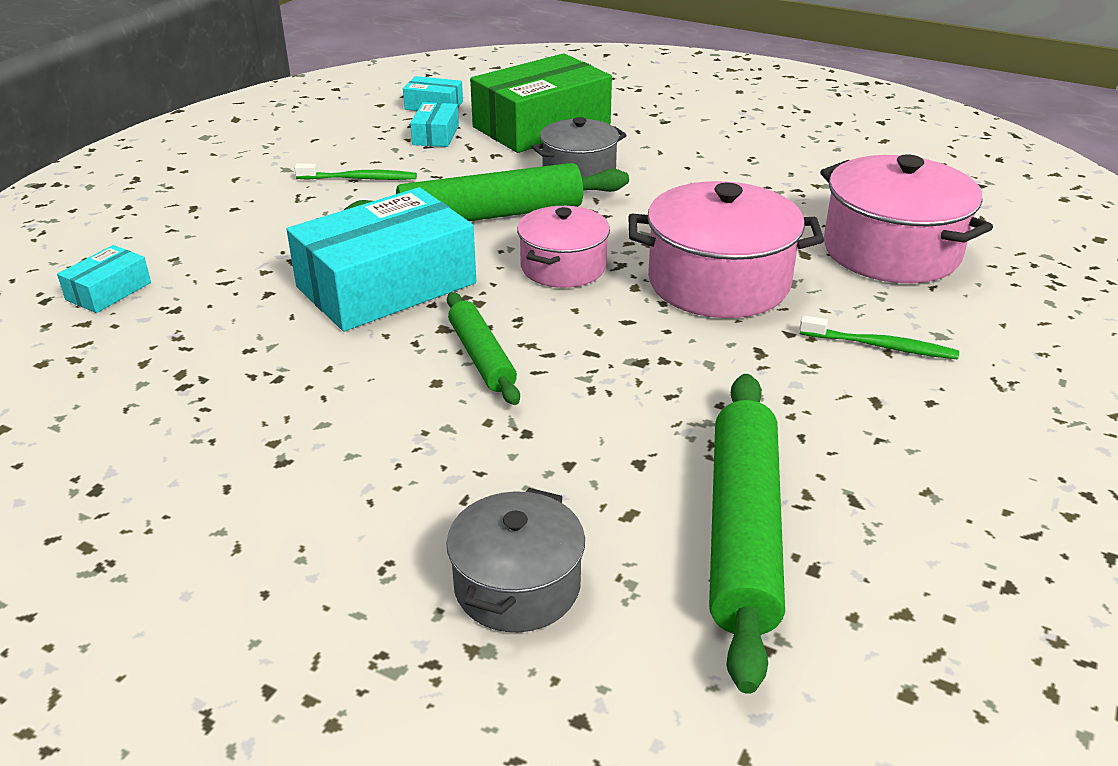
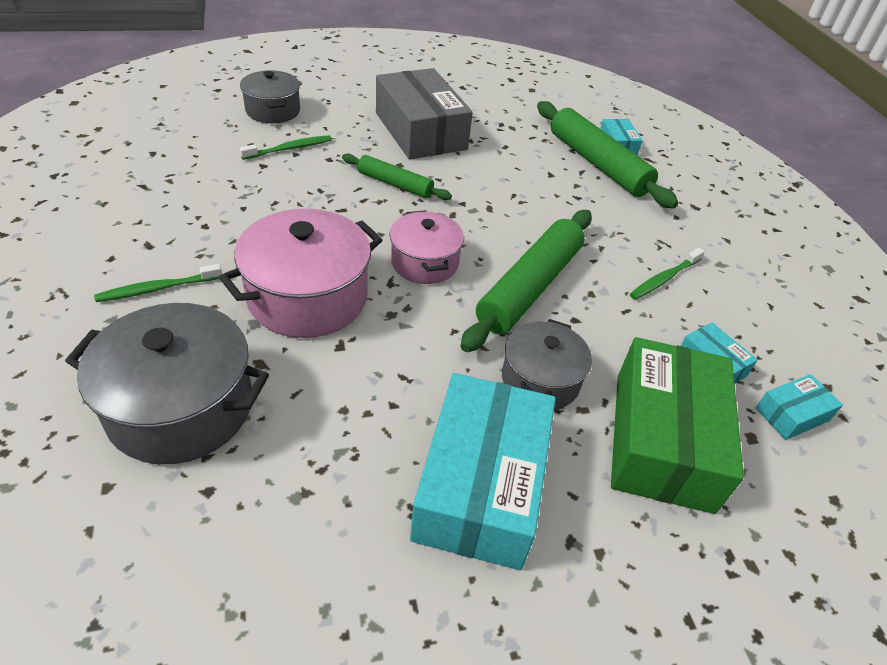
camera: 135 degrees right, 10 degrees up
(323, 424) = (420, 131): none -> grey box
(386, 285) = (504, 203): turquoise box -> turquoise box (481, 485)
(570, 477) = (289, 149): none -> green toothbrush
(742, 532) = (193, 155): green rolling pin -> green rolling pin (598, 164)
(891, 251) = (181, 407): pink pot -> grey pot

